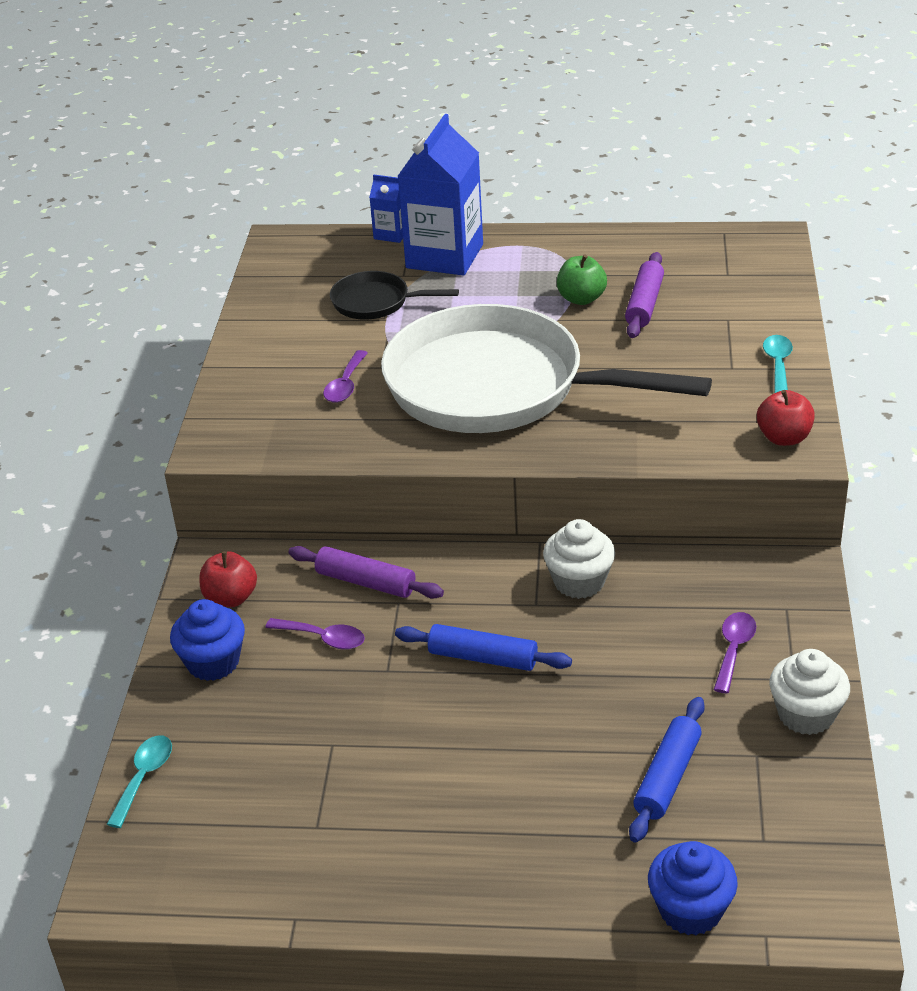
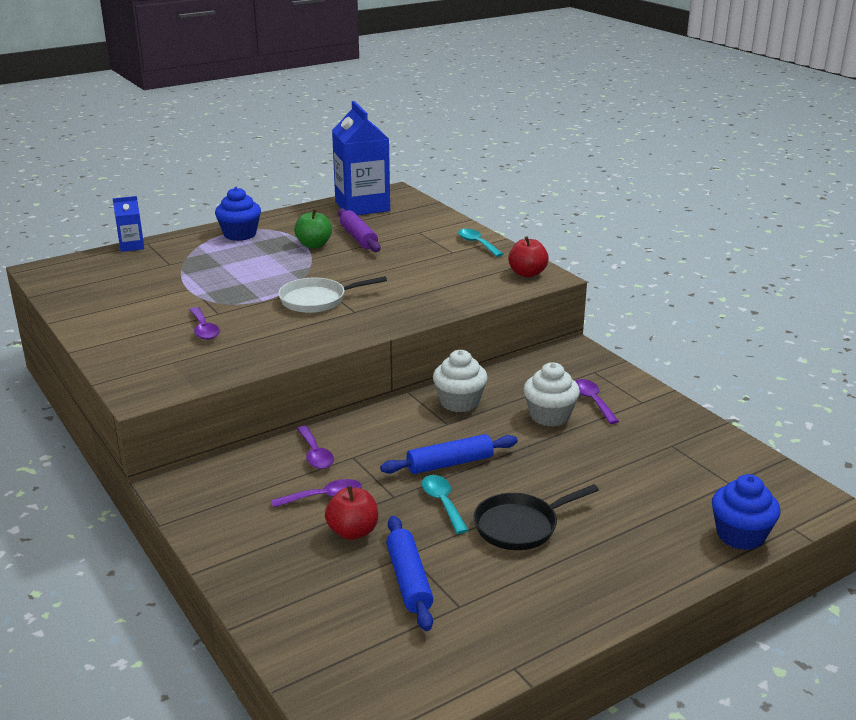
camera: 40 degrees left, 10 degrees down
(144, 777) = (287, 640): turquoise spoon -> turquoise spoon (442, 503)
(213, 662) = (255, 545): blue cupcake -> blue cupcake (240, 234)
(231, 598) = (221, 502): red apple -> red apple (353, 532)
(366, 582) = (315, 454): purple rolling pin -> purple spoon
(376, 302) = (168, 282): black pan -> black pan (520, 526)
(444, 256) = (188, 248): blue carton -> blue carton (362, 206)
(497, 387) = (317, 300): white pan -> white pan, size x0.43
(667, 777) = (640, 476): blue rolling pin -> blue rolling pin (409, 580)
(806, 714) = (671, 415): white cupcake -> white cupcake (549, 416)

